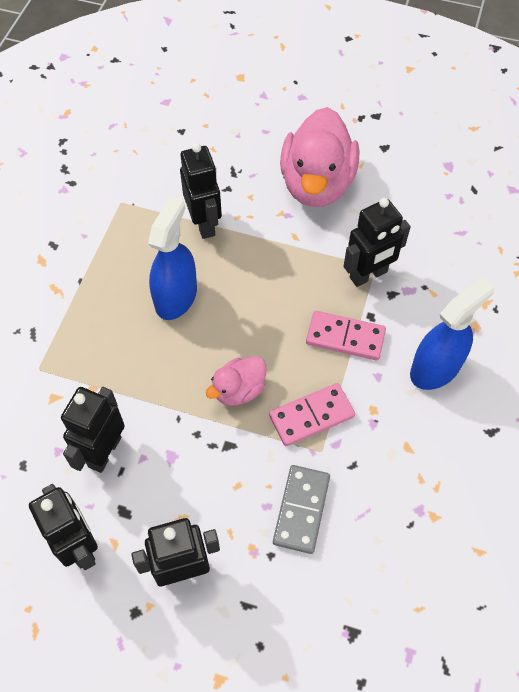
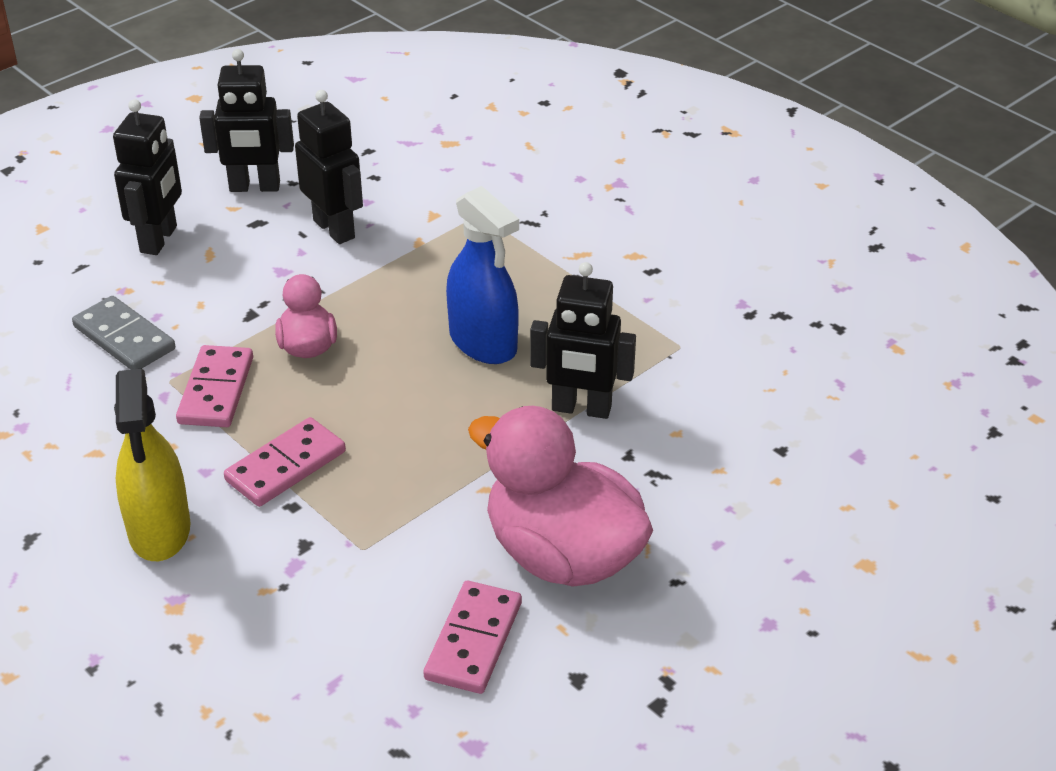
camera: 120 degrees right, 20 degrees down
(368, 275) = (355, 535): black robot -> none
(394, 192) = (474, 641): none -> pink domino
(435, 368) = (159, 530): blue spray bottle -> yellow spray bottle

